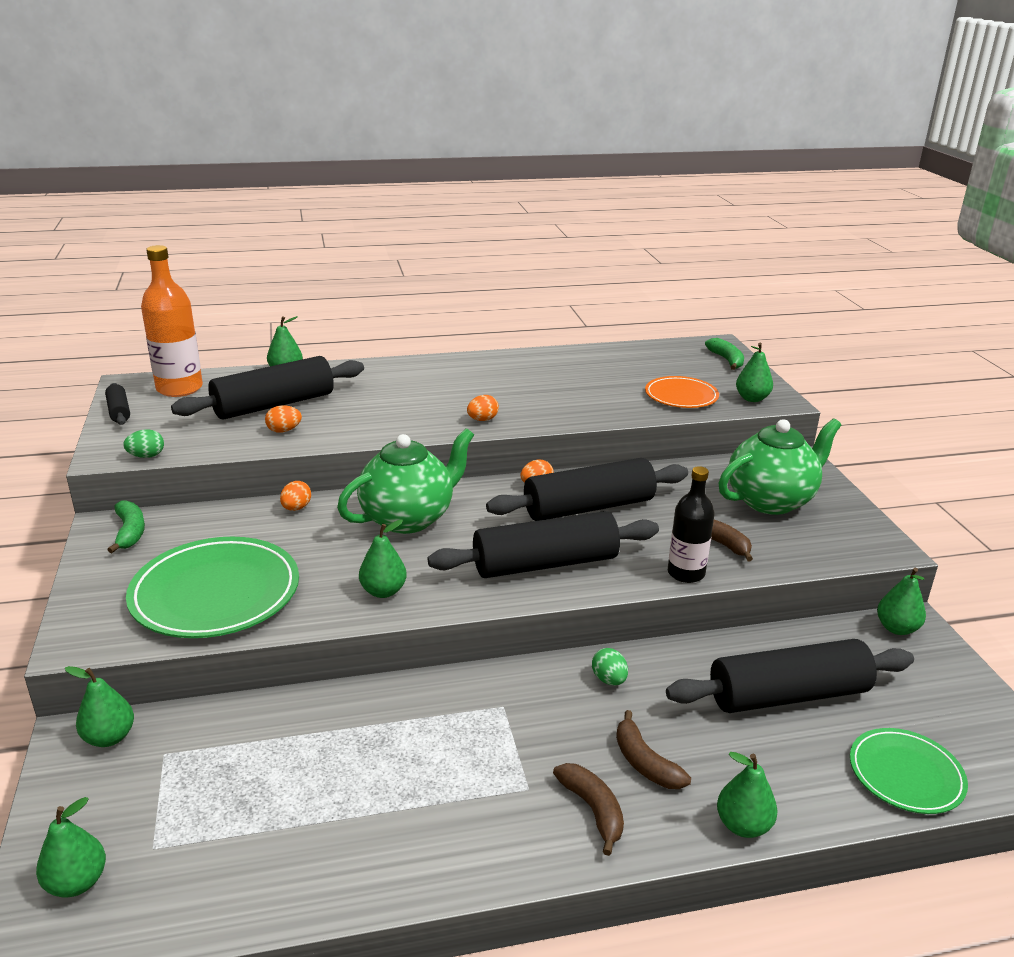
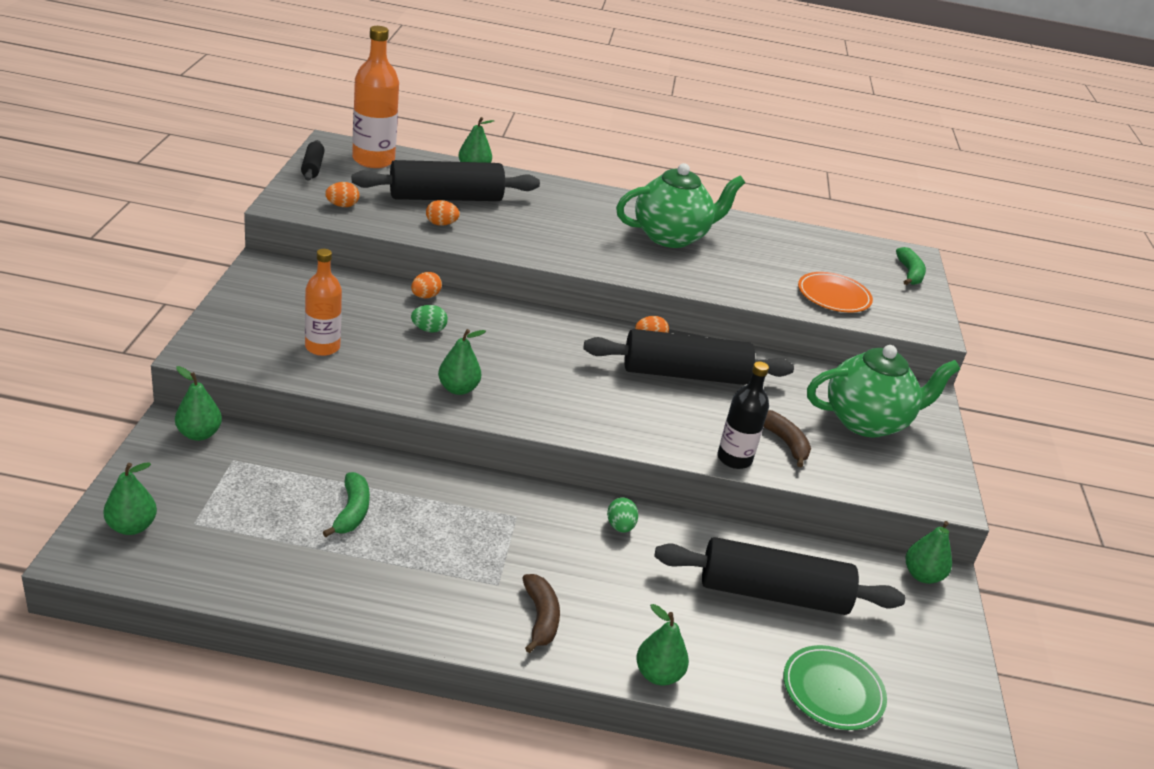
camera: 15 degrees right, 5 degrees up
(130, 532) = (280, 276): green banana -> green banana (352, 512)
(146, 456) = (315, 214): green egg -> green egg (428, 330)
(215, 593) = (322, 347): green plate -> orange bottle
(408, 518) = (516, 334): green teapot -> green teapot (671, 237)
(482, 420) = (624, 264): orange egg -> orange egg (342, 206)
(545, 564) = (611, 410): black rolling pin -> none
(645, 763) = (607, 600): brown banana -> none
(752, 398) = (904, 319): green pear -> none

